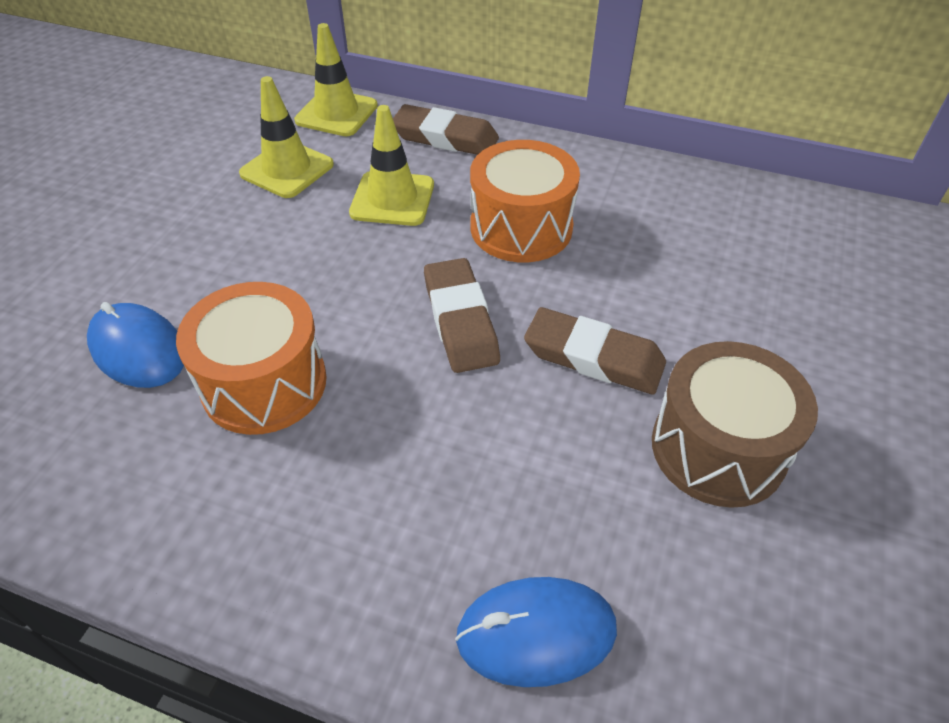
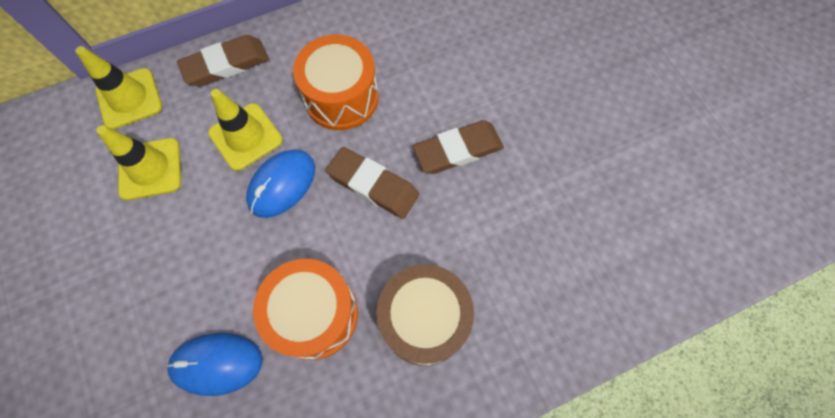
camera: 45 degrees left, 20 degrees up
(536, 633) = (566, 310): blue mouse -> blue mouse (282, 184)
(718, 448) = (553, 153): brown drum -> brown drum (424, 320)

